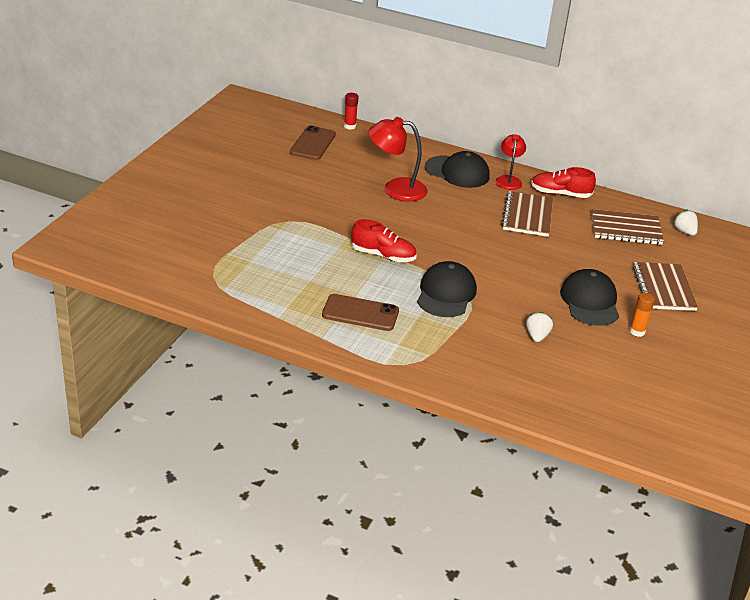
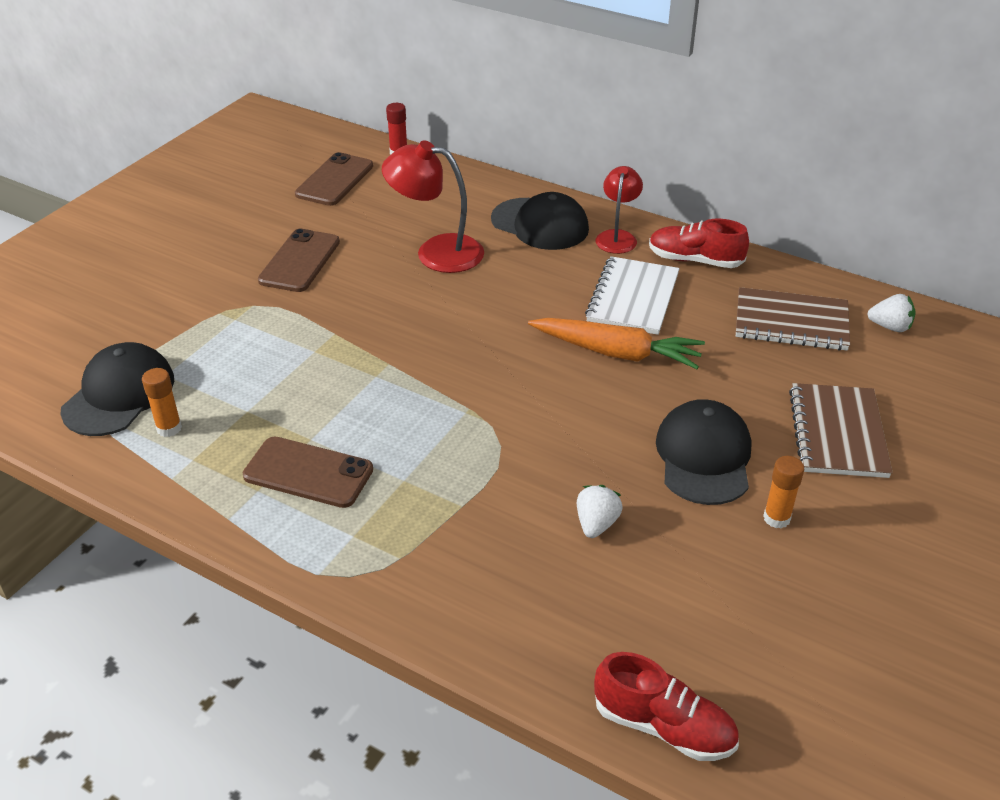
camera: 10 degrees right, 5 degrees up
(265, 291) = (169, 428): none -> orange glue stick
(309, 194) = (300, 261): none -> brown phone
(383, 255) = (380, 366): red shoe -> red shoe (664, 726)
(446, 294) = (462, 438): black cap -> black cap (119, 394)
(525, 247) = (617, 353): none -> orange carrot
(527, 216) = (632, 298): brown notebook -> white notebook
(684, 231) = (890, 327): white strawberry -> white strawberry turned 120 degrees clockwise

